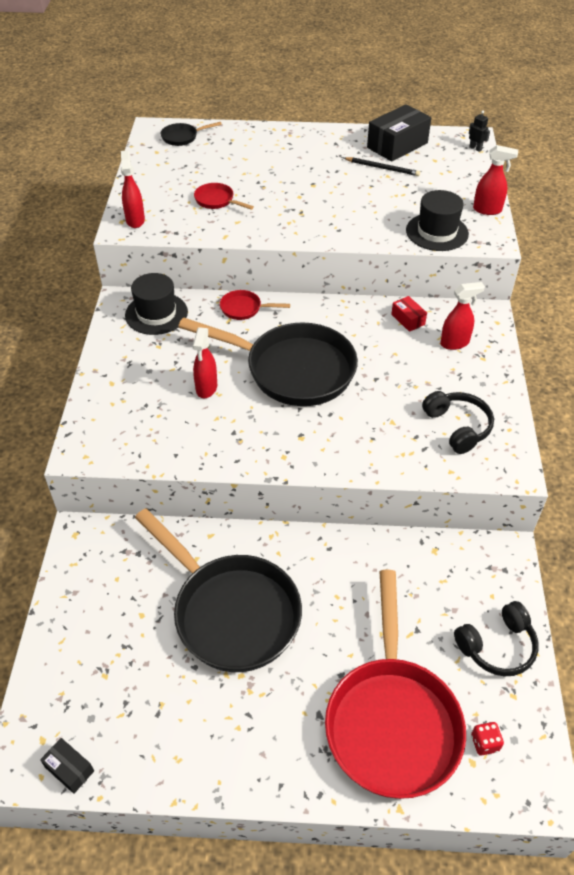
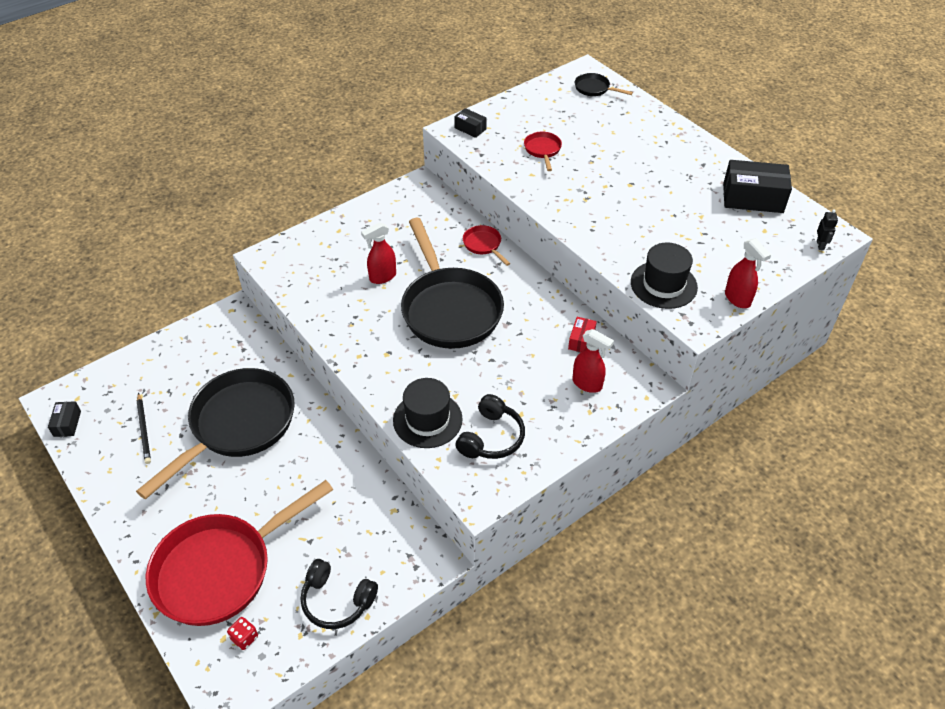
camera: 50 degrees right, 0 degrees up
(135, 220) = (470, 128): red spray bottle -> black box
(156, 313) = (427, 207): black hat -> black hat (427, 419)
(230, 612) = (237, 426): black pan -> black pan turned 150 degrees counterclockwise
(382, 168) = (707, 208): black pencil -> black pencil (144, 430)

